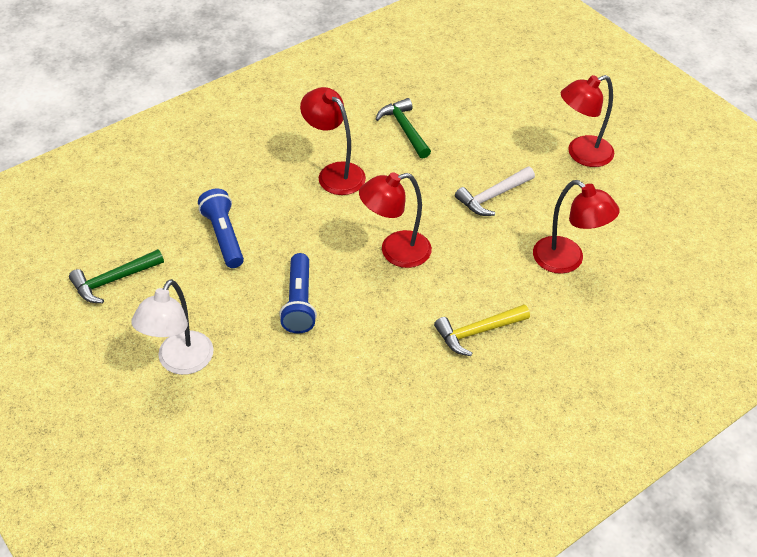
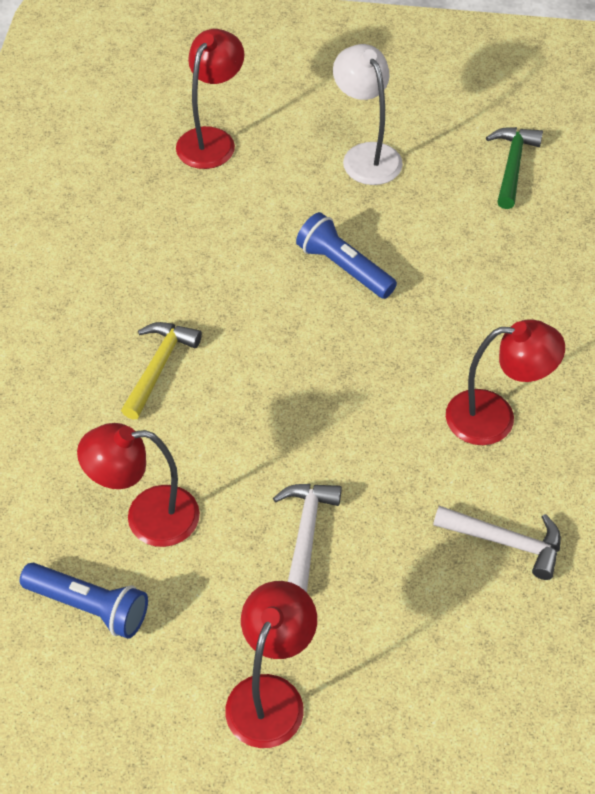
camera: 135 degrees right, 5 degrees up
(224, 236) = (491, 269): blue flashlight -> blue flashlight (89, 607)
(395, 252) = (324, 382): red lamp -> red lamp (211, 139)
(405, 129) = (505, 542): green hammer -> white hammer

